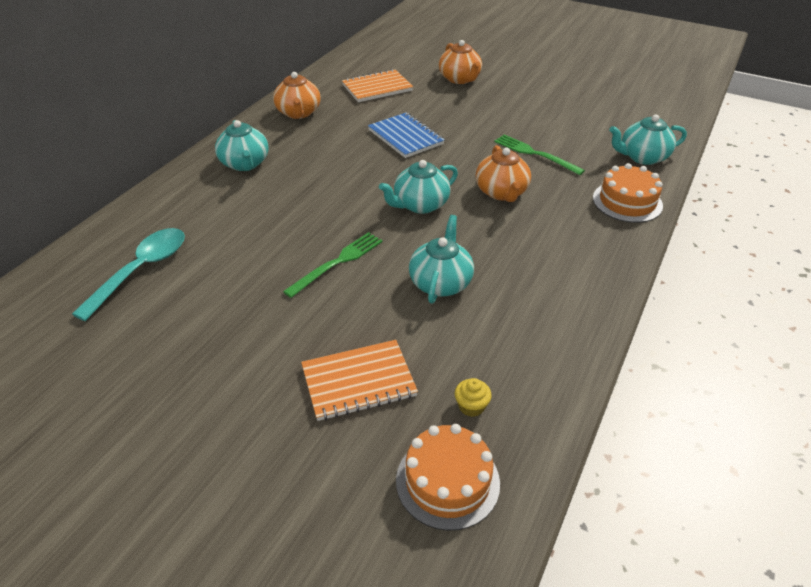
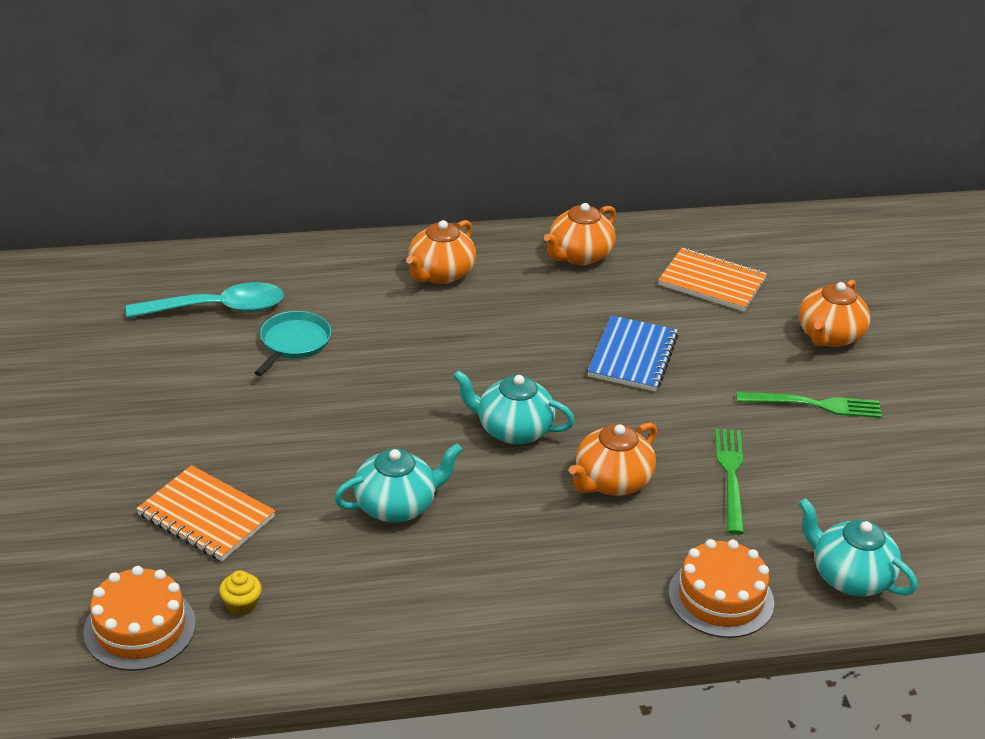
camera: 50 degrees right, 5 degrees down
(227, 252) = (293, 343): none -> turquoise pan
(245, 164) = (440, 274): turquoise teapot -> orange teapot
(337, 263) = (352, 420): green fork -> green fork (814, 405)

